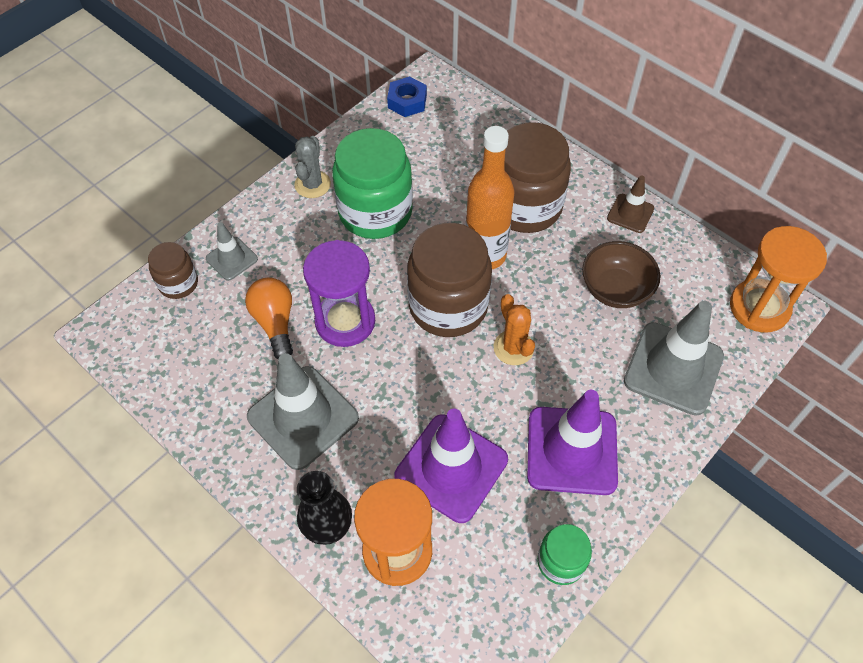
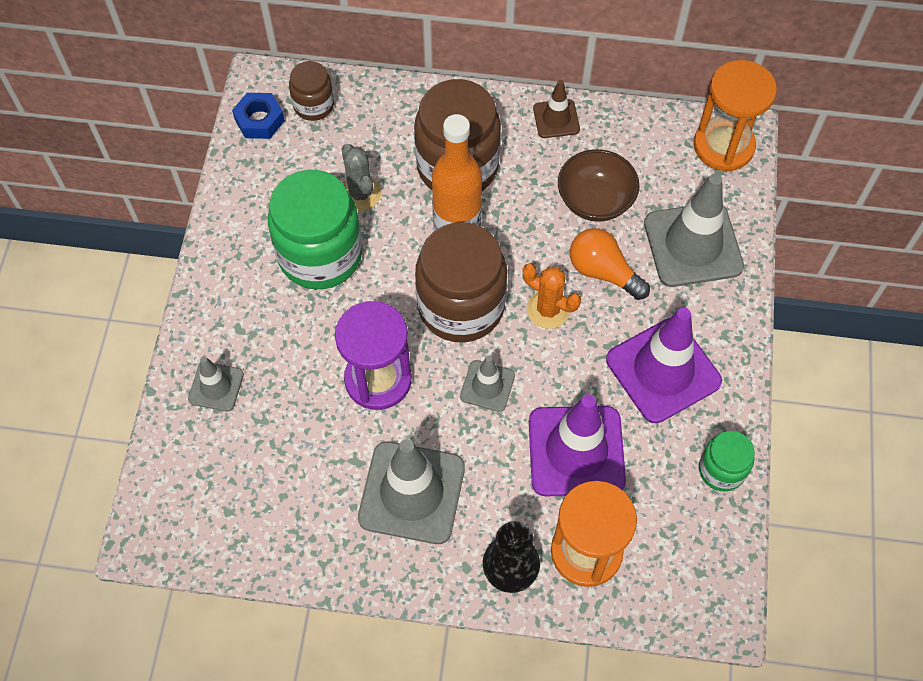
camera: 35 degrees left, 5 degrees up
(178, 283) = (182, 444): brown jar -> brown jar (313, 105)
(275, 322) = (312, 422): orange light bulb -> orange light bulb (603, 272)
(312, 184) = (234, 263): grey cactus -> grey cactus (360, 194)
(421, 375) = (487, 386): none -> grey traffic cone

